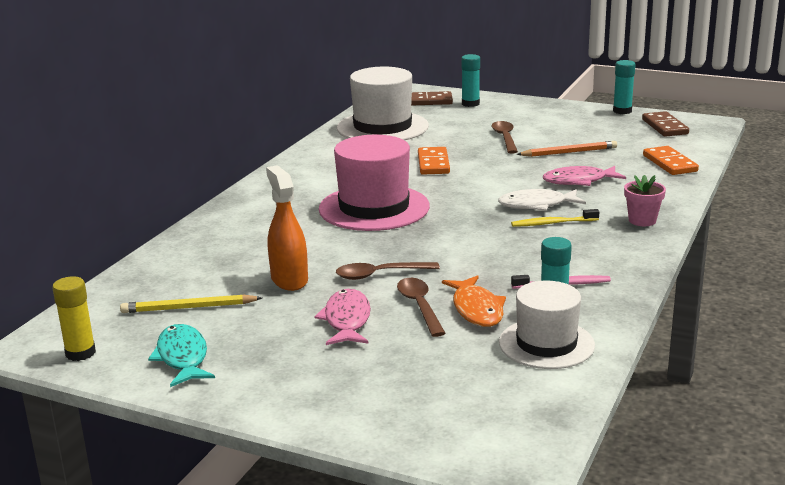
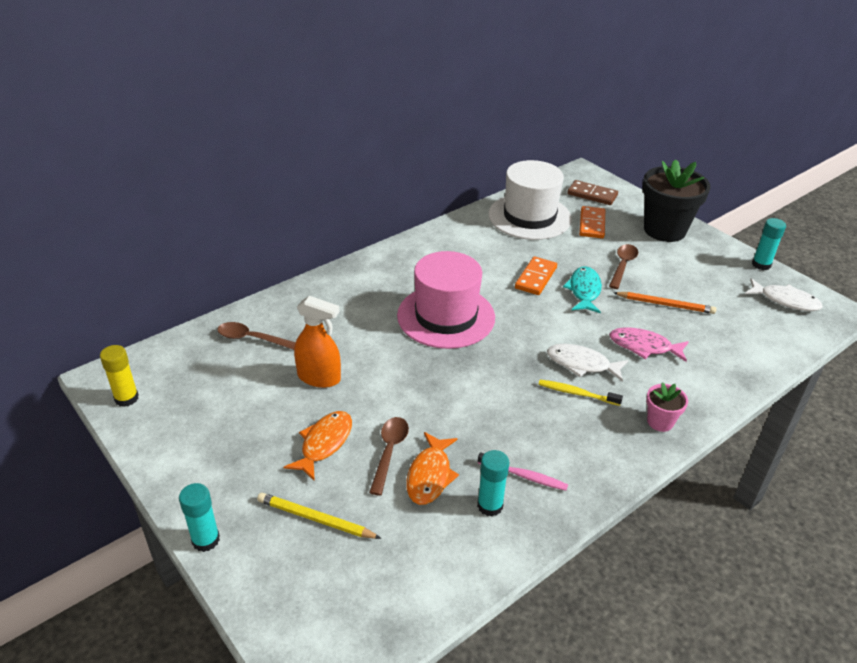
camera: 25 degrees right, 15 degrees up
(182, 357) = (184, 433): turquoise fish -> turquoise fish (584, 291)
(189, 308) = (228, 380): yellow pencil -> yellow pencil (316, 519)
(289, 280) = (319, 377): orange spray bottle -> orange spray bottle turned 105 degrees clockwise
(347, 320) = (324, 443): pink fish -> orange fish
(380, 274) = (389, 400): brown spoon -> brown spoon (252, 339)
(470, 104) = (627, 210): turquoise glue stick -> turquoise glue stick (206, 540)
(517, 109) = (664, 230): none -> black flower pot
(546, 344) = (452, 544): white hat -> none
(664, 127) = (785, 300): brown domino -> white fish
(669, 163) = (749, 353): orange domino -> orange domino (591, 224)

